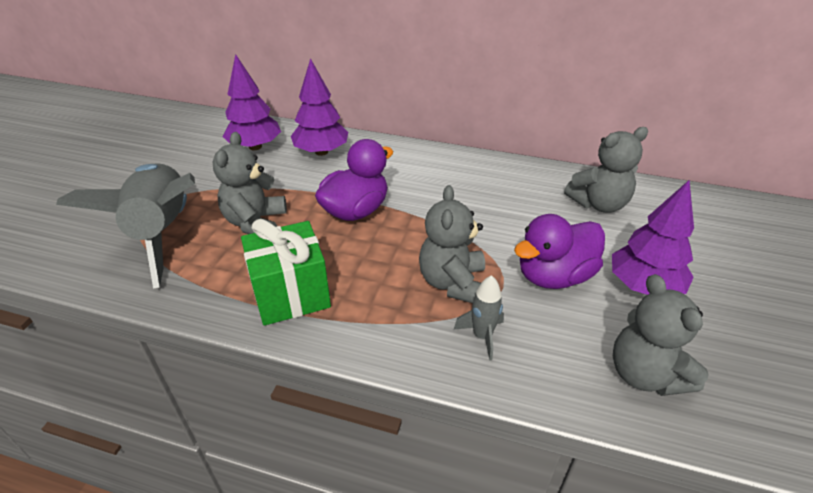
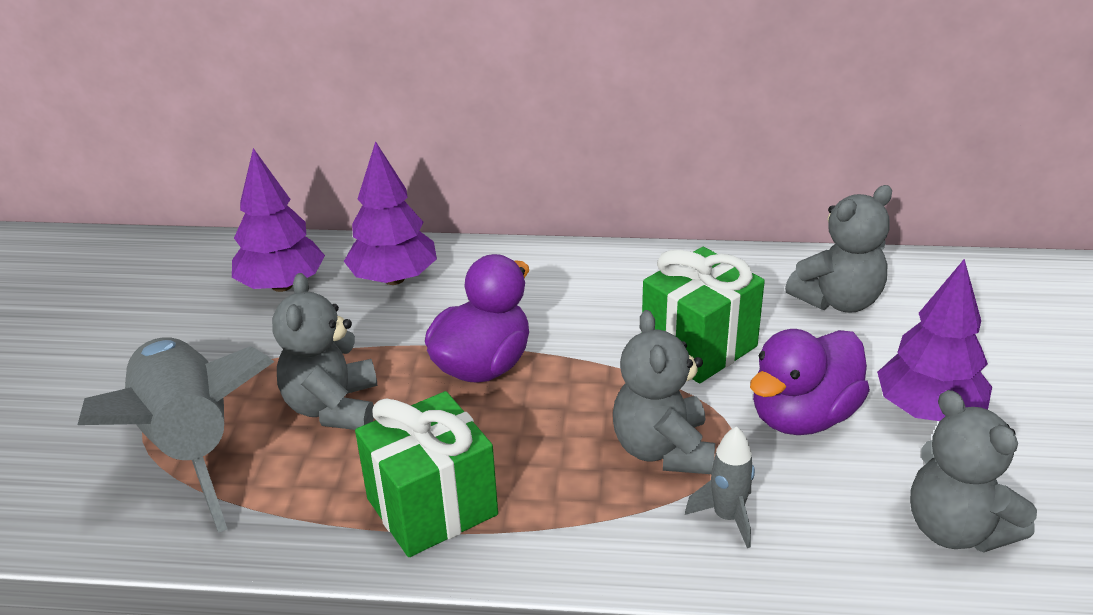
camera: 10 degrees left, 5 degrees down
(497, 219) = (699, 346): none -> green gift

